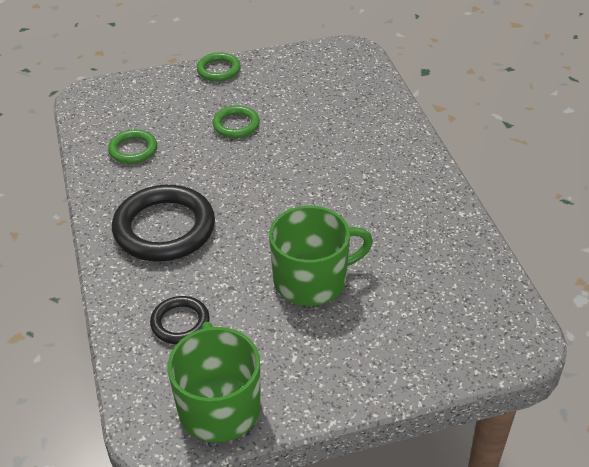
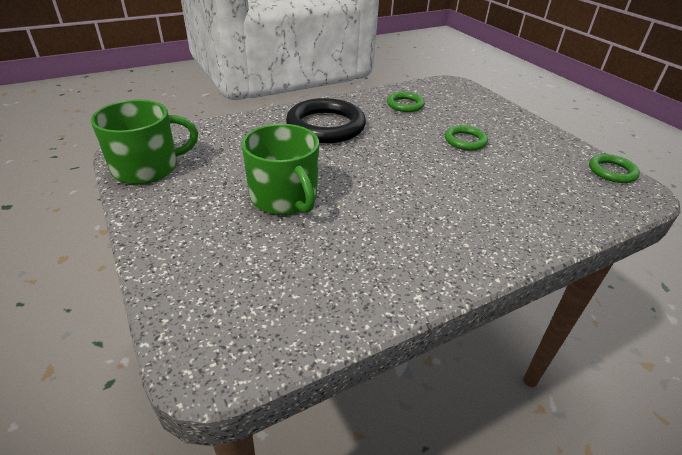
camera: 75 degrees right, 5 degrees down
(180, 323) = (230, 143): black ring -> none
(218, 70) = (531, 125): green ring -> green ring (612, 171)

